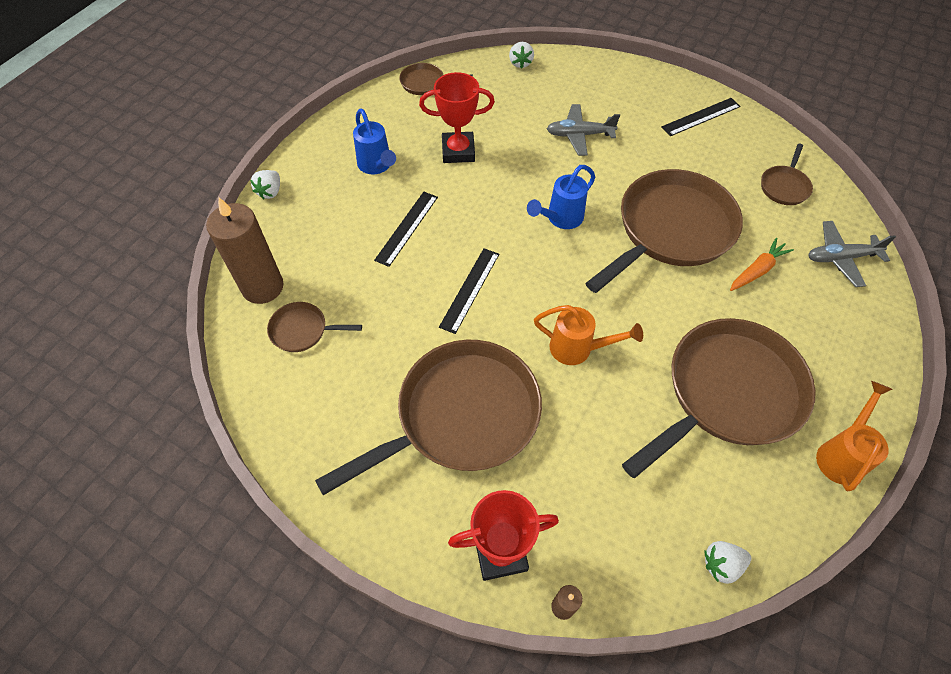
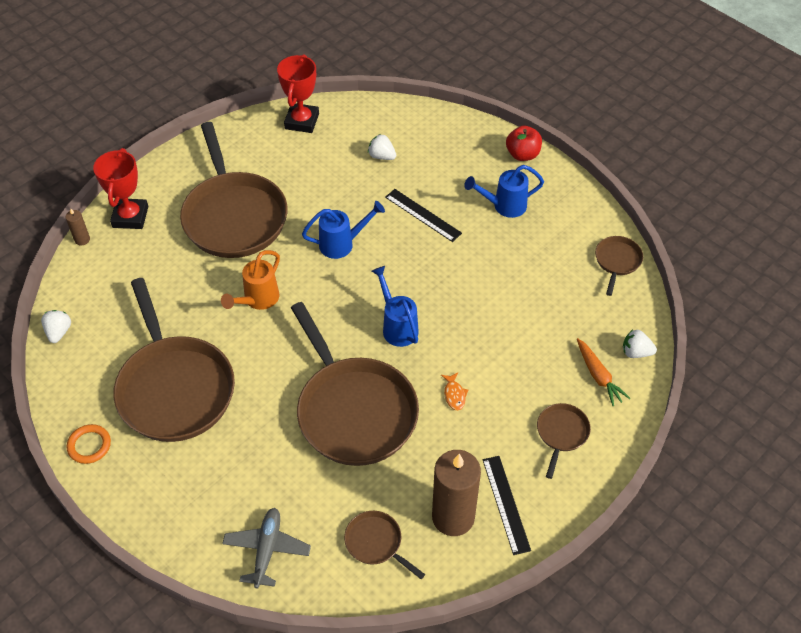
camera: 105 degrees right, 5 degrees down
(262, 287) = (392, 122): brown candle -> brown candle (453, 517)
(270, 192) = (492, 134): white strawberry -> white strawberry (382, 156)
(298, 163) = (522, 154): none -> red apple
(302, 330) = (343, 140): brown pan -> brown pan (561, 433)
(458, 151) = (508, 268): red trophy -> red trophy (302, 121)
(470, 289) = (342, 244): black ruler -> blue watering can
(579, 135) = (505, 374): grey plane -> none
(617, 164) = (454, 395): none -> orange fish
(757, 270) = (281, 466): orange carrot -> orange carrot (598, 376)
(841, 454) = (89, 445): orange watering can -> orange ring

